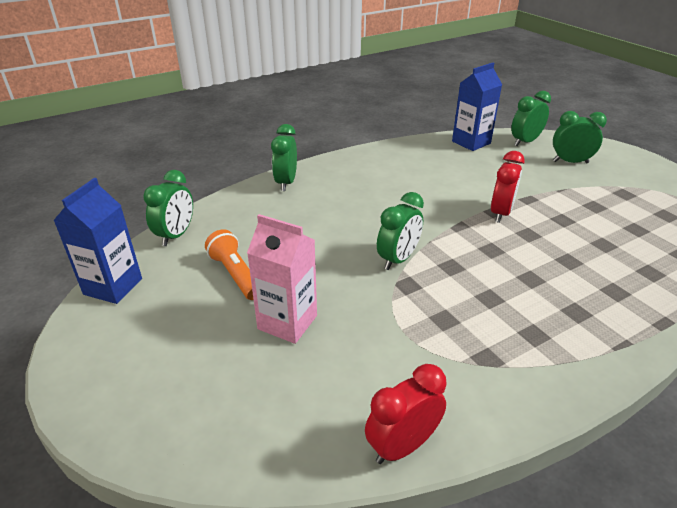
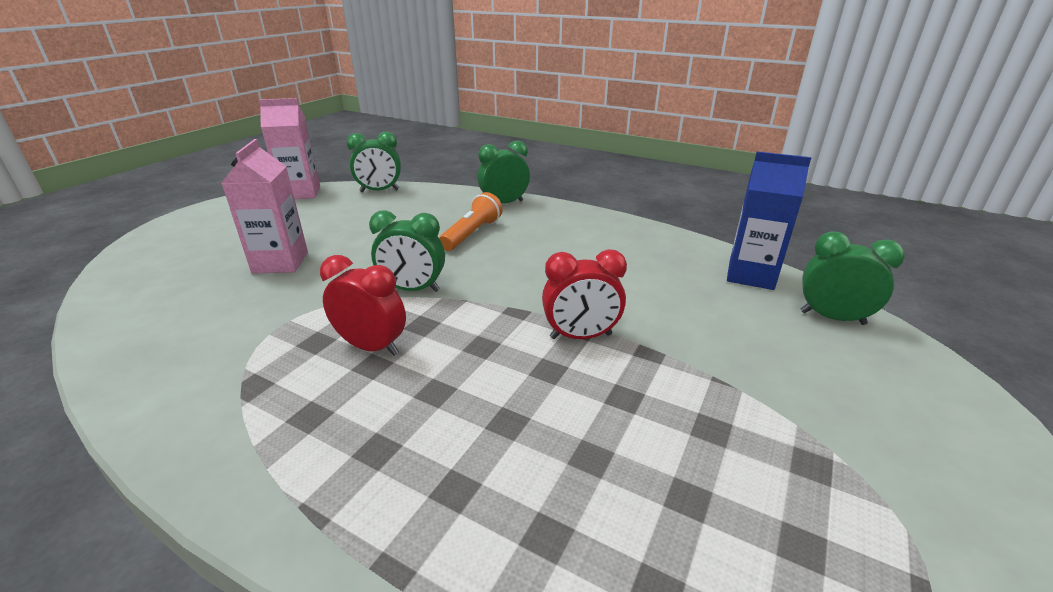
camera: 60 degrees right, 5 degrees down
(113, 286) = (301, 193): blue carton -> pink carton
(235, 274) = (338, 225): orange flashlight -> orange flashlight (472, 234)
(402, 446) = (114, 359): red clock -> red clock (372, 347)
(570, 162) = (837, 376): green clock -> none

